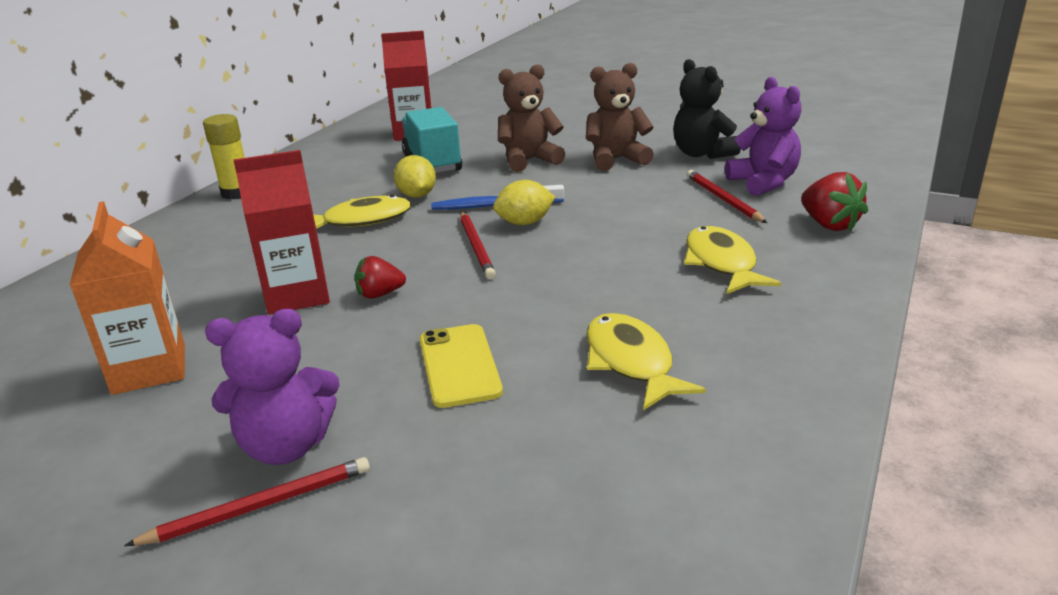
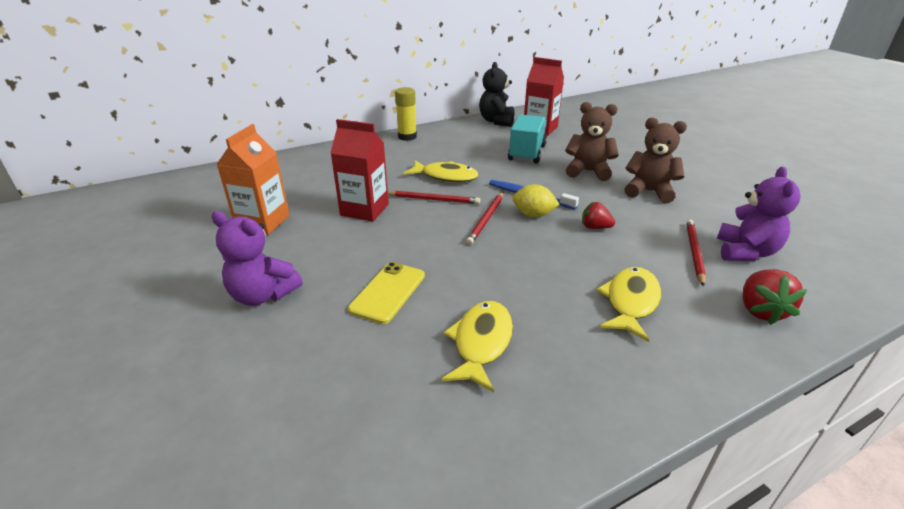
camera: 35 degrees right, 5 degrees up
(260, 506) = (217, 321): red pencil -> red pencil (433, 199)
(380, 294) = (402, 227): red strawberry -> red strawberry (595, 227)
(417, 195) = (493, 171): yellow lemon -> none
(702, 154) = (722, 209): black teddy bear -> black teddy bear (496, 121)

